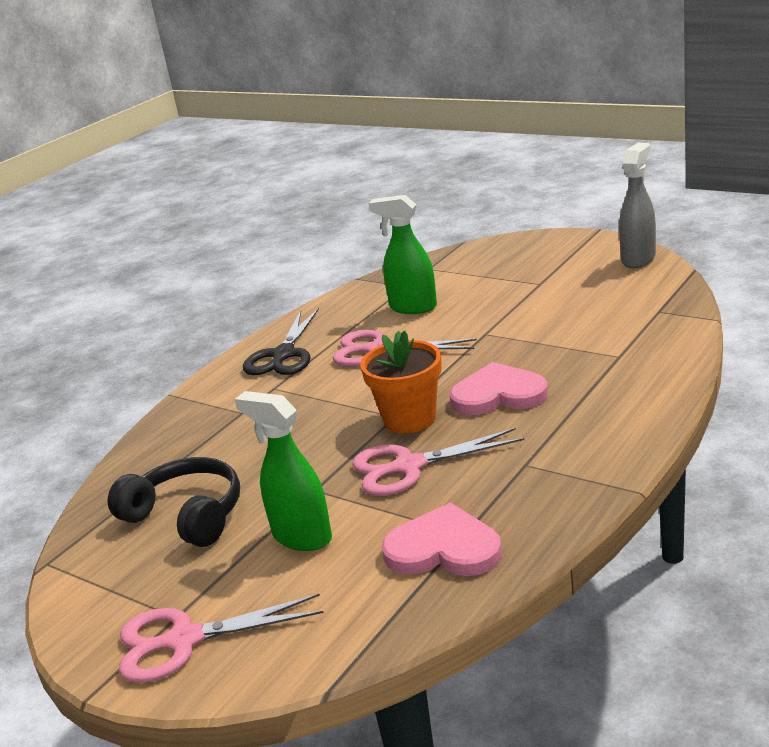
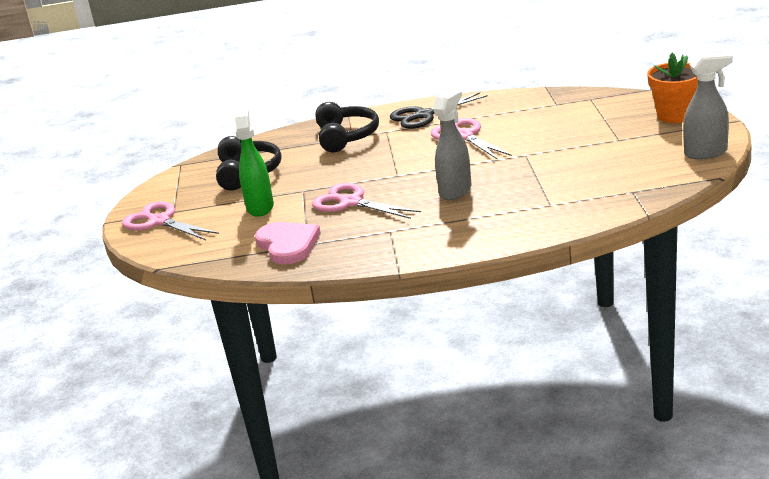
camera: 50 degrees right, 0 degrees up
(234, 415) = (346, 137): none -> black headphones
(409, 419) = (398, 180): orange flower pot -> orange flower pot (675, 115)
(412, 307) = (529, 119): green spray bottle -> none
(498, 394) = (455, 191): pink heart -> grey spray bottle

